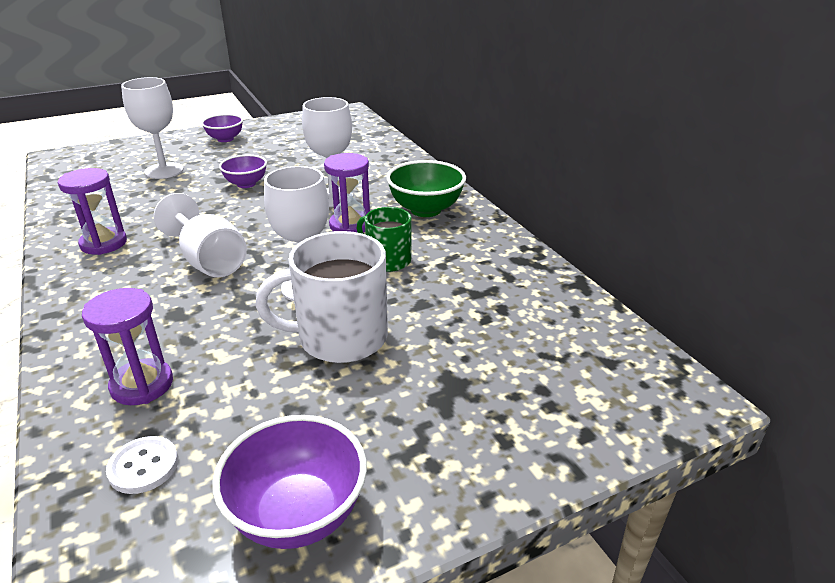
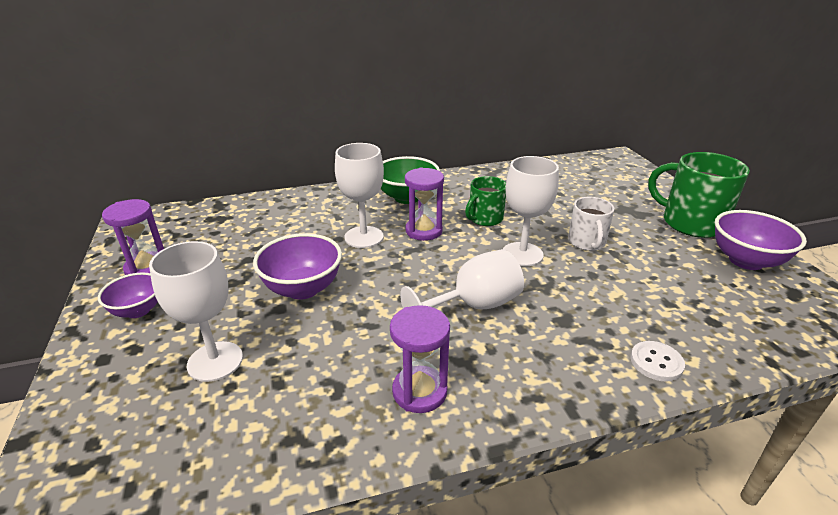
camera: 80 degrees left, 0 degrees up
(142, 385) = (662, 329): purple hourglass -> purple hourglass (147, 268)
(143, 466) = (741, 319): white button -> white button (656, 362)
(246, 184) = (303, 289): purple bowl -> purple bowl, size x1.56
(340, 338) = (586, 242): white mug -> white mug, size x0.60
(424, 463) = (691, 223): none -> green mug

